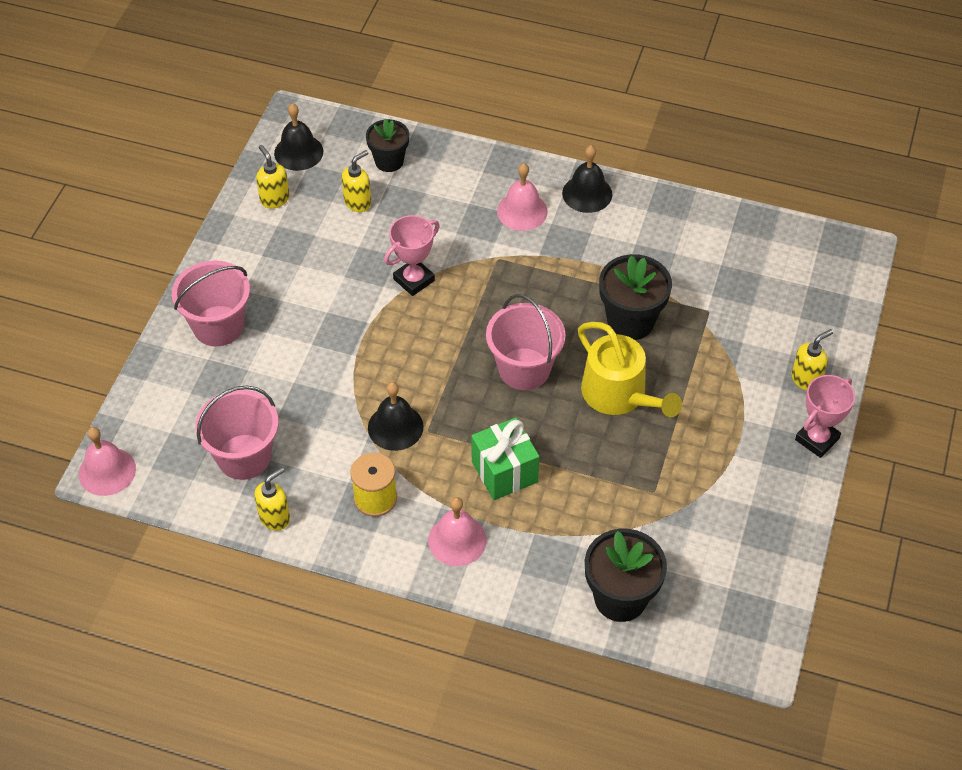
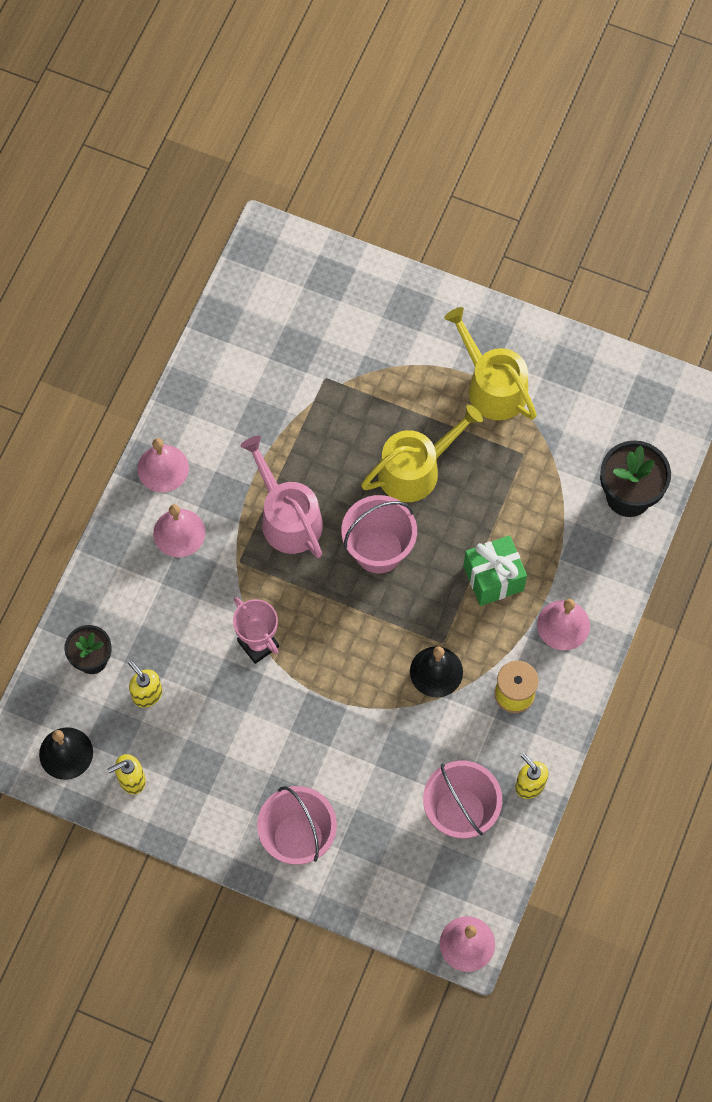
camera: 85 degrees left, 15 degrees up
(549, 292) = (287, 517): none -> pink watering can
(587, 193) = (163, 468): black bell -> pink bell
(630, 321) = (330, 448): black flower pot -> none
(730, 458) = (492, 386): none -> yellow watering can
(806, 379) = (412, 309): yellow soap dispenser -> none
(817, 439) = (477, 312): pink trophy -> none

